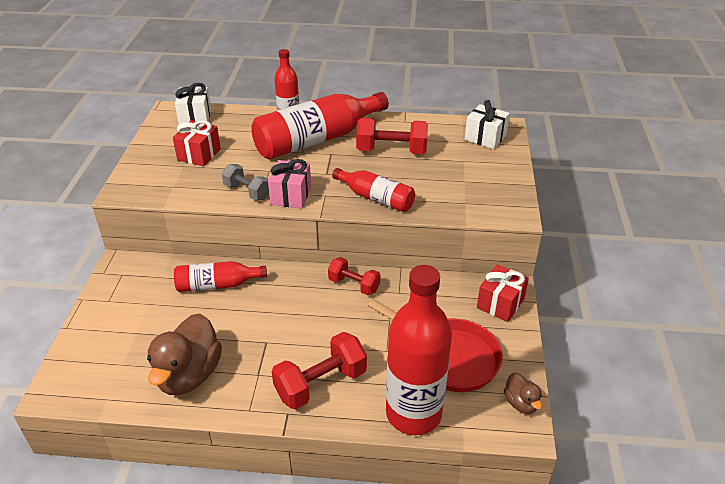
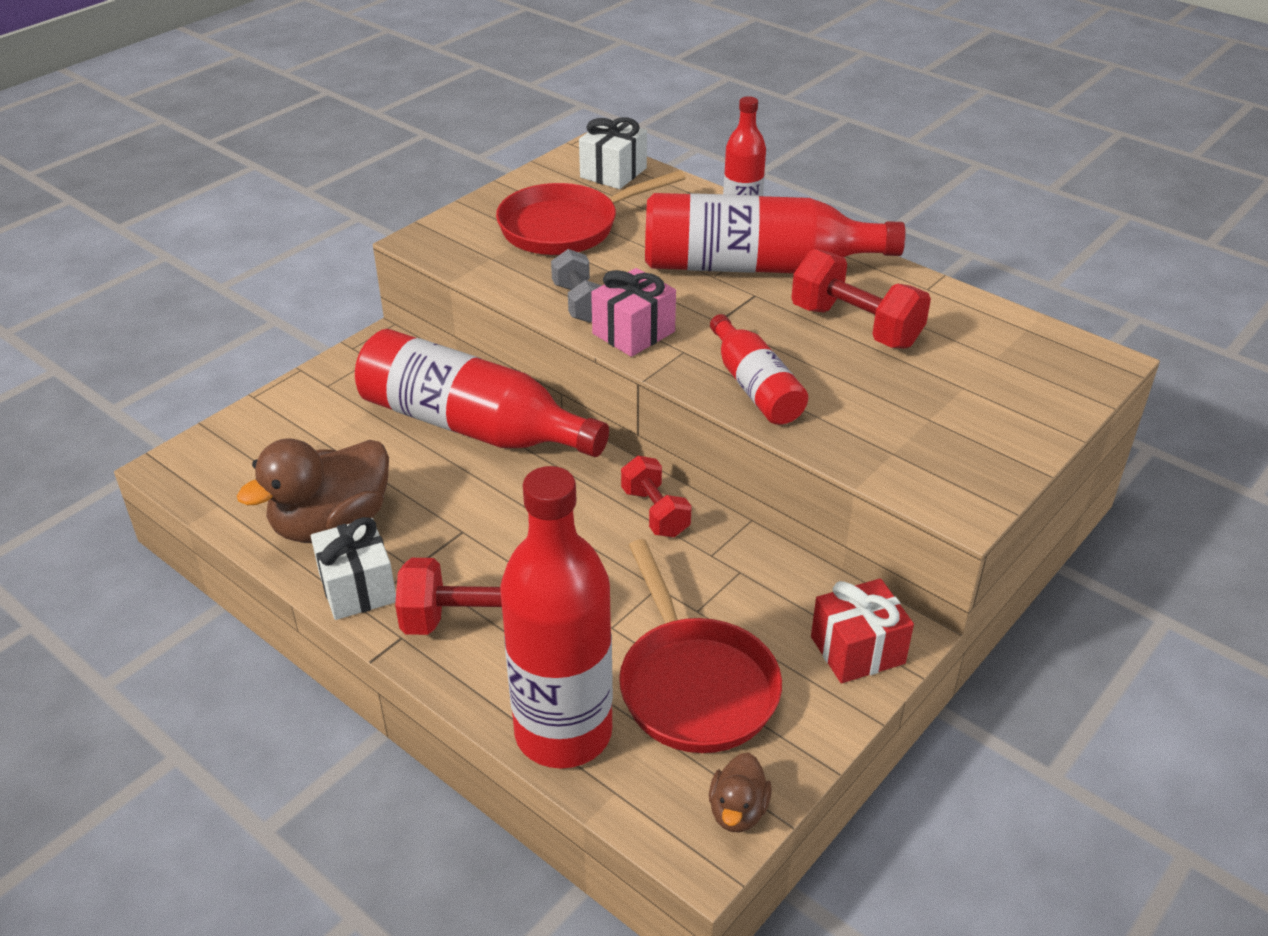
camera: 35 degrees right, 0 degrees up
(199, 154) = (566, 227): red gift -> red pan
(217, 285) = (472, 426): red bottle -> red bottle, size x1.81
(485, 137) = (1044, 365): white gift -> white gift (358, 588)

